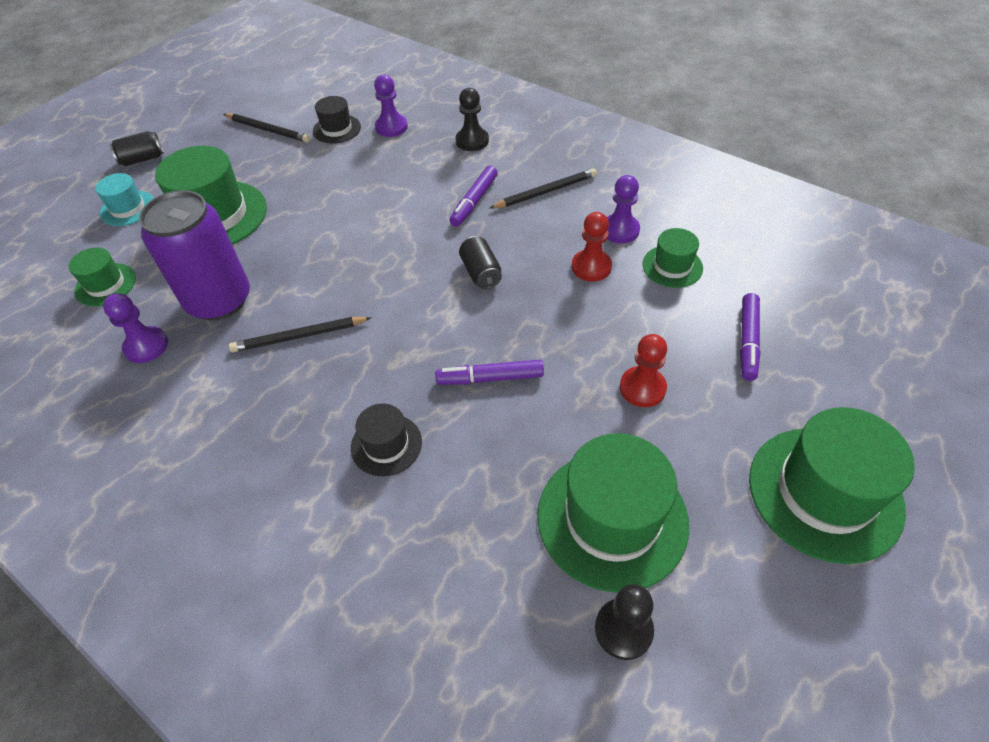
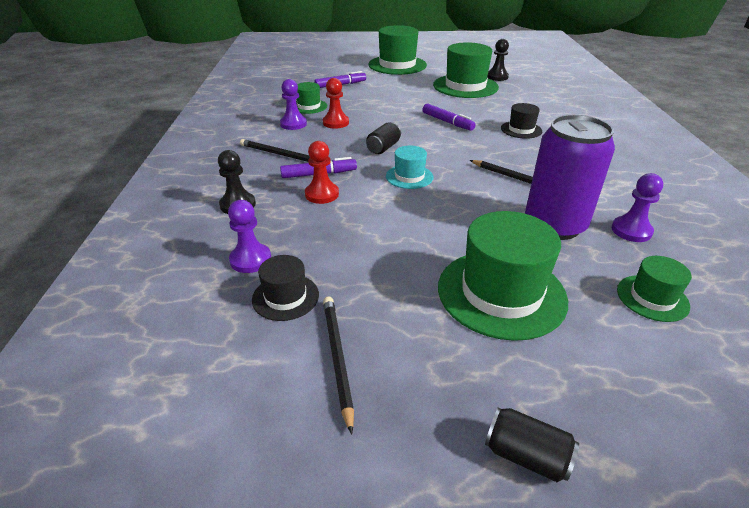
camera: 130 degrees left, 15 degrees down
(128, 208) = (591, 375): turquoise hat -> turquoise hat (409, 177)
(642, 388) = (398, 95): red pawn -> red pawn (322, 194)

